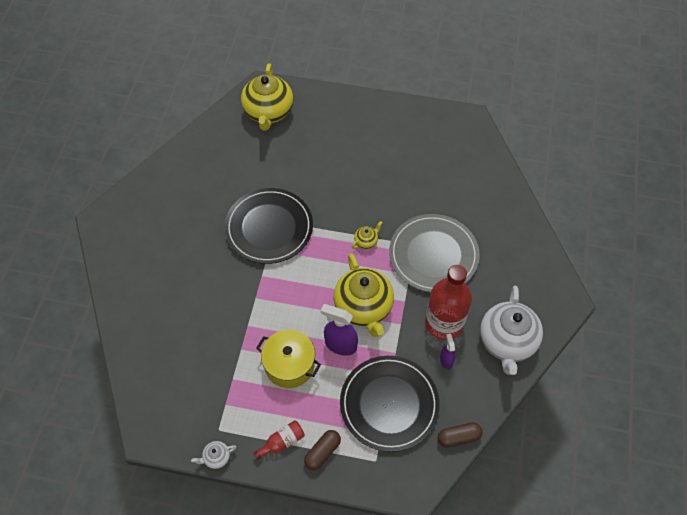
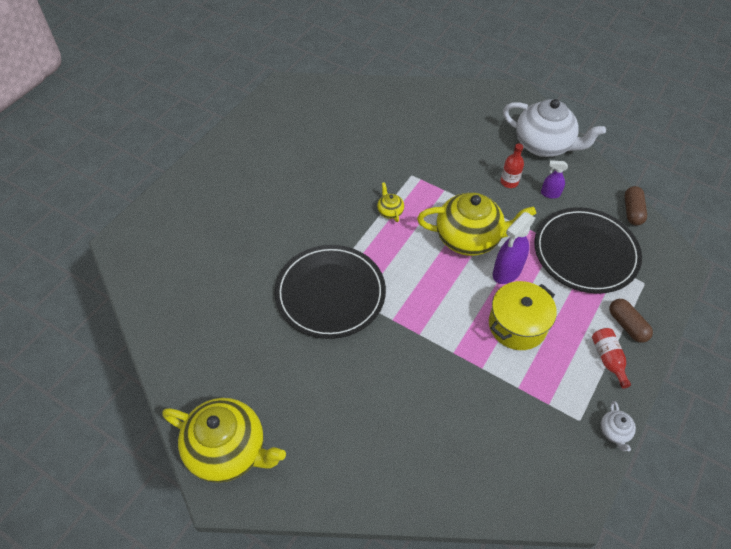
camera: 70 degrees left, 5 degrees down
(268, 112) = (164, 246): yellow teapot -> yellow teapot (228, 450)
(433, 255) = (430, 165): grey plate -> none
(444, 323) = (509, 182): red bottle -> red bottle, size x0.45

